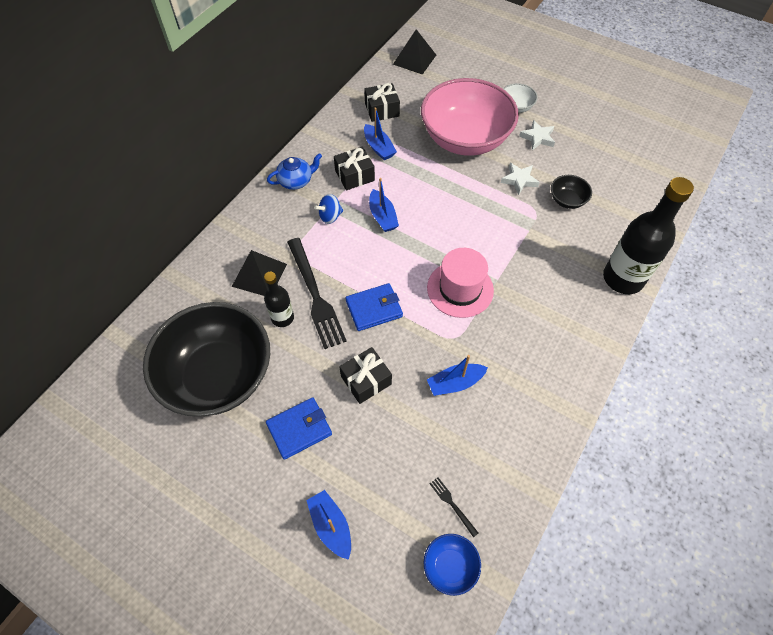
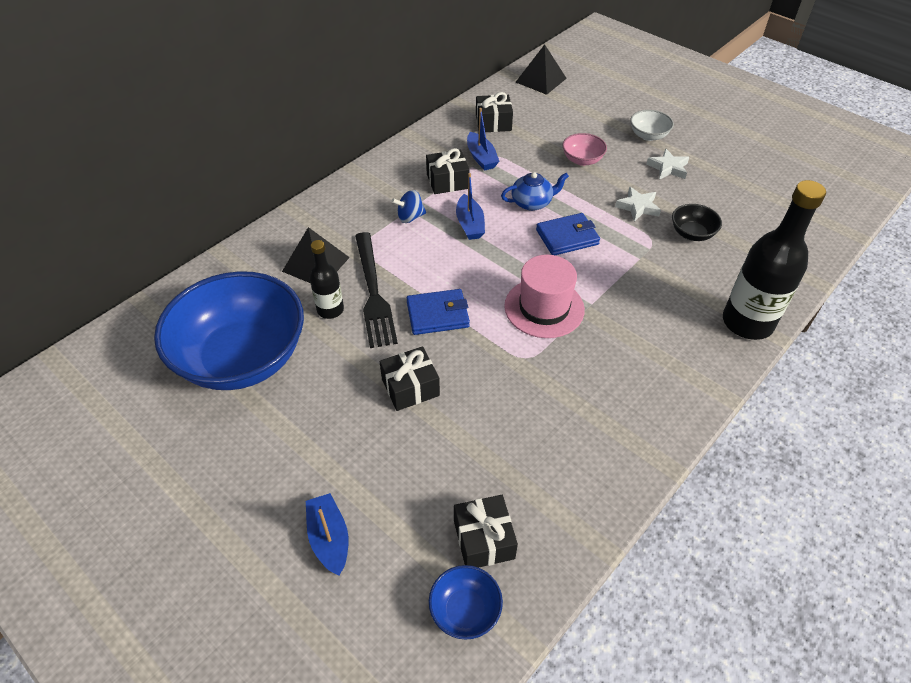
camera: 10 degrees right, 10 degrees down
(218, 375) = (242, 358): black bowl -> blue bowl
(296, 181) = (381, 179): blue teapot -> blue teapot (532, 203)
(299, 429) = (319, 427): blue wallet -> blue wallet (567, 237)
(452, 504) = (483, 539): black fork -> black gift
(455, 383) = (516, 405): blue boat -> none
(465, 139) = (582, 160): pink bowl -> pink bowl, size x0.40

